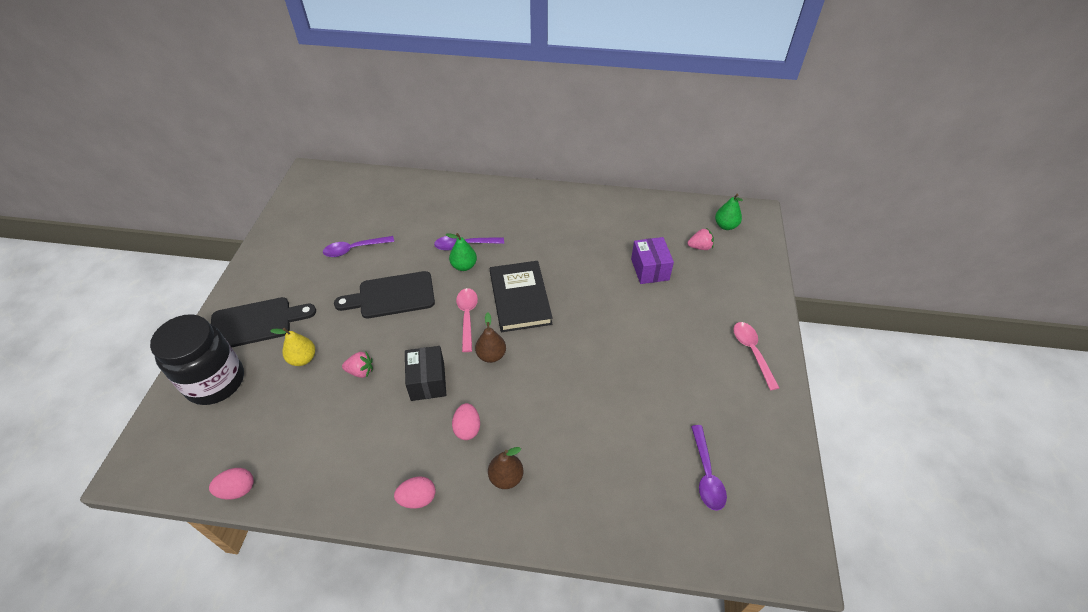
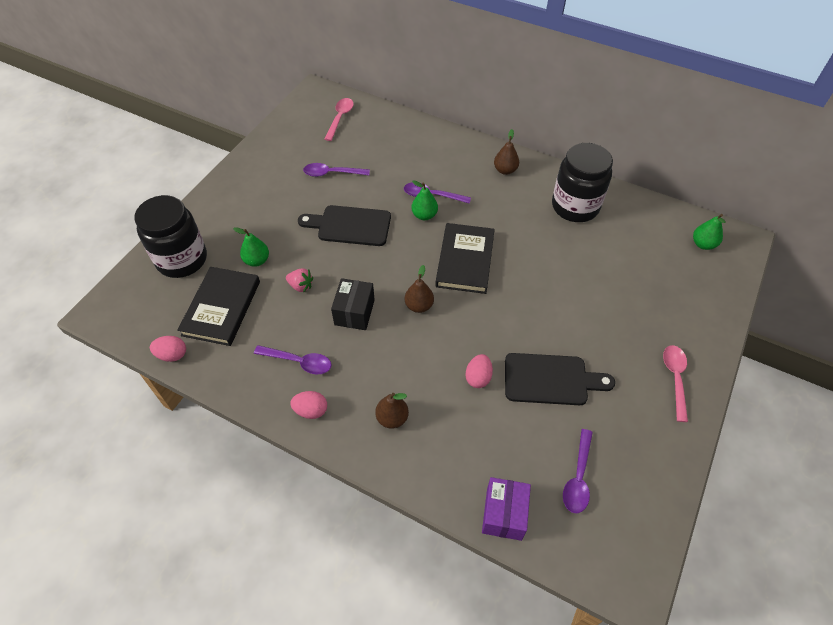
camera: 20 degrees right, 5 degrees up
(256, 323) = (229, 218): black cutting board -> black cutting board (550, 379)
(279, 420) = (221, 308): none -> black book
(303, 359) = (257, 260): yellow pear -> green pear
(386, 451) = (298, 362): none -> purple spoon
(467, 317) = (410, 264): pink spoon -> pink spoon (340, 118)
(467, 428) = (374, 364): pink egg -> pink egg (478, 377)
(526, 204) = (505, 170): none -> brown pear
(602, 221) = (575, 206): none -> black jar
(650, 269) = (603, 267): purple box -> purple box (504, 514)
(700, 247) = (665, 259): pink strawberry -> none

